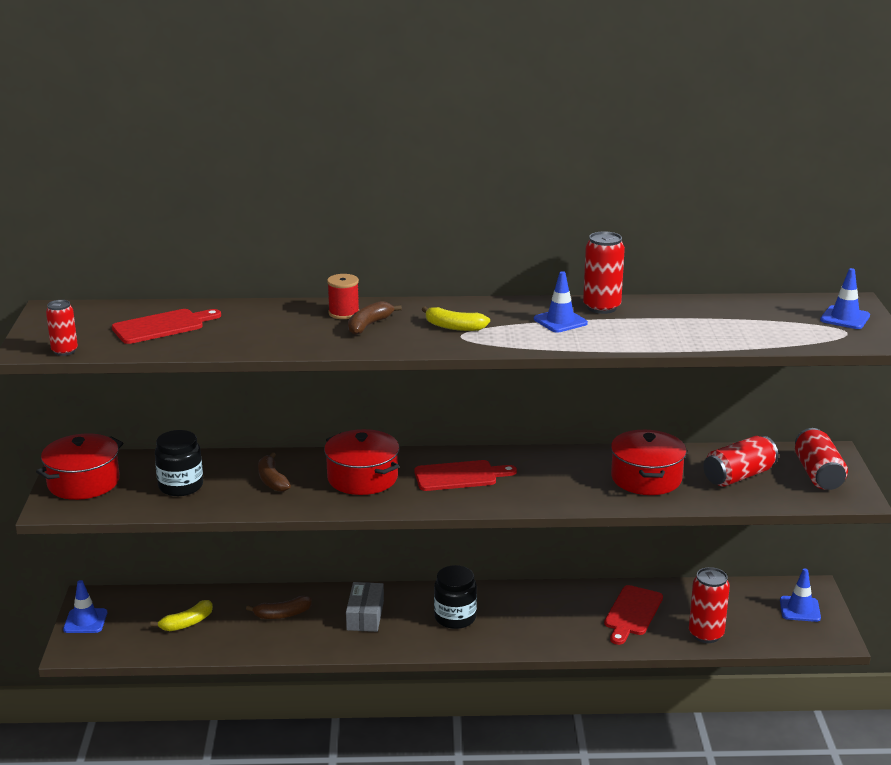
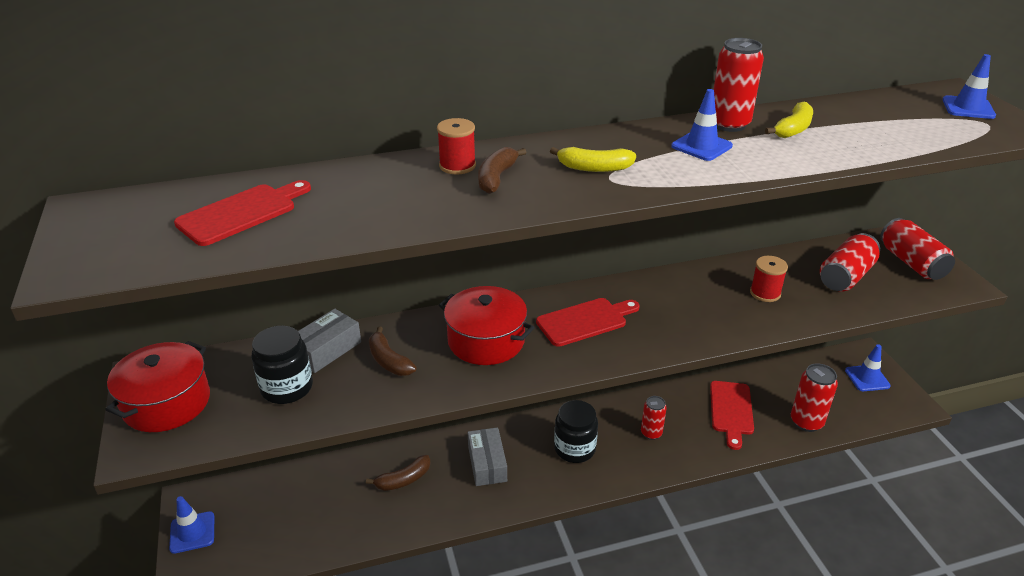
camera: 15 degrees left, 10 degrees up
(64, 351) = (119, 270): red can -> red can (651, 433)
(187, 623) = (306, 512): yellow banana -> yellow banana (793, 129)
(224, 465) = (326, 350): none -> grey box
(646, 478) = (765, 293): red pot -> red spool

